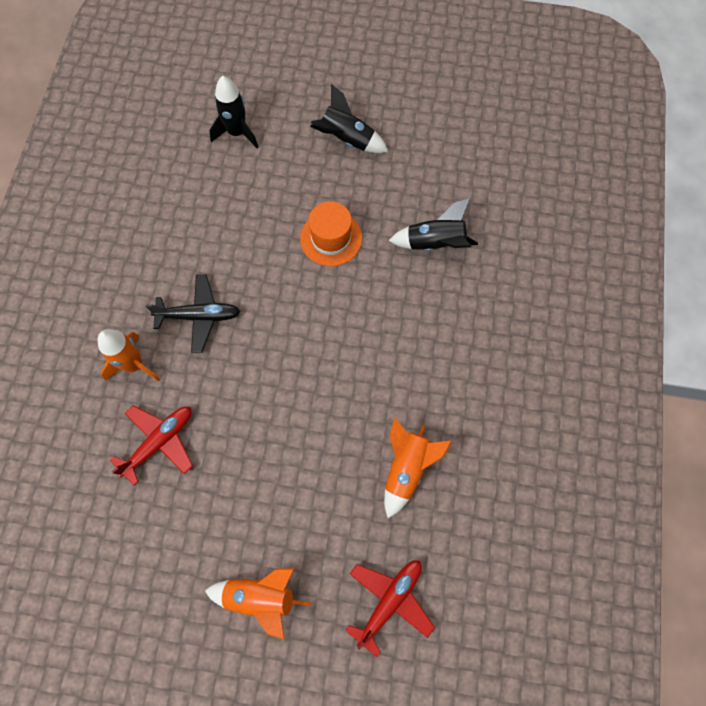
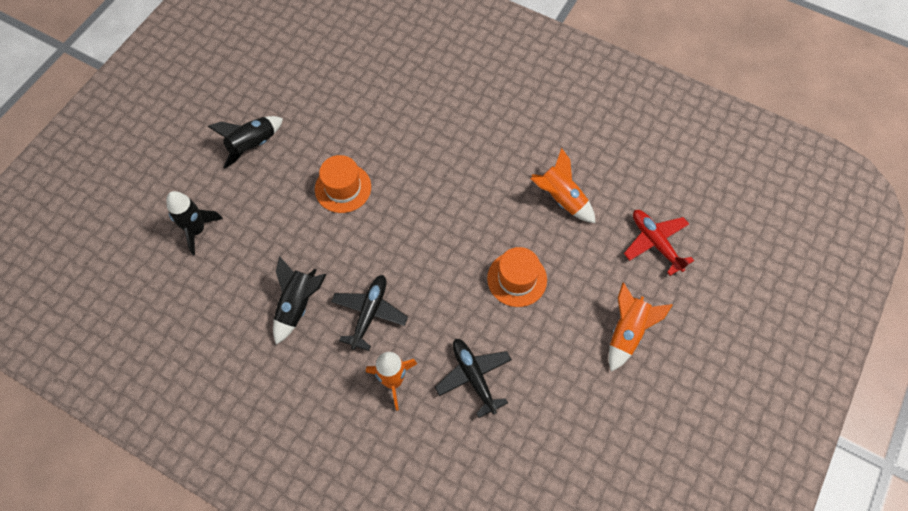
camera: 70 degrees left, 5 degrees down
(160, 442) = (473, 376): red plane -> black plane
(286, 450) = (517, 279): none -> orange hat
(434, 244) = (383, 116): black rocket -> black rocket (298, 305)

